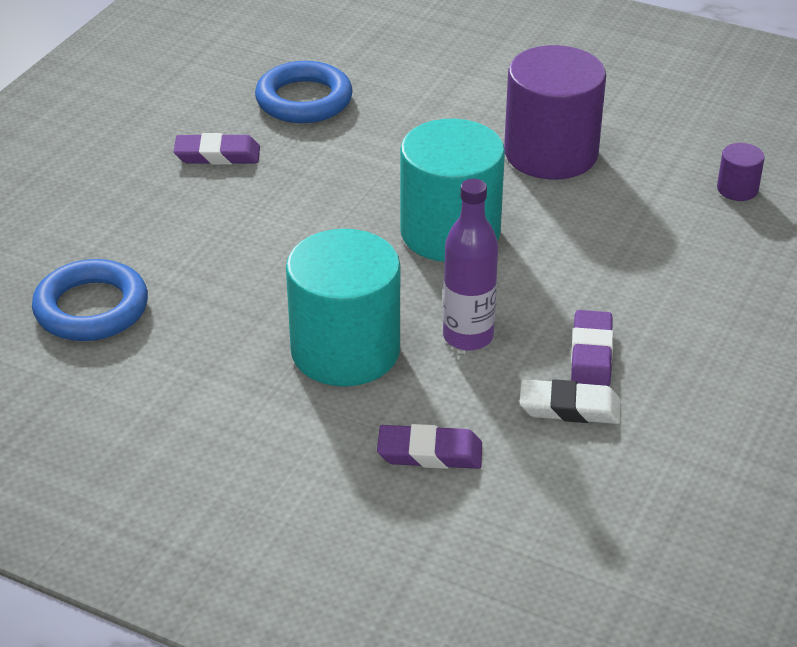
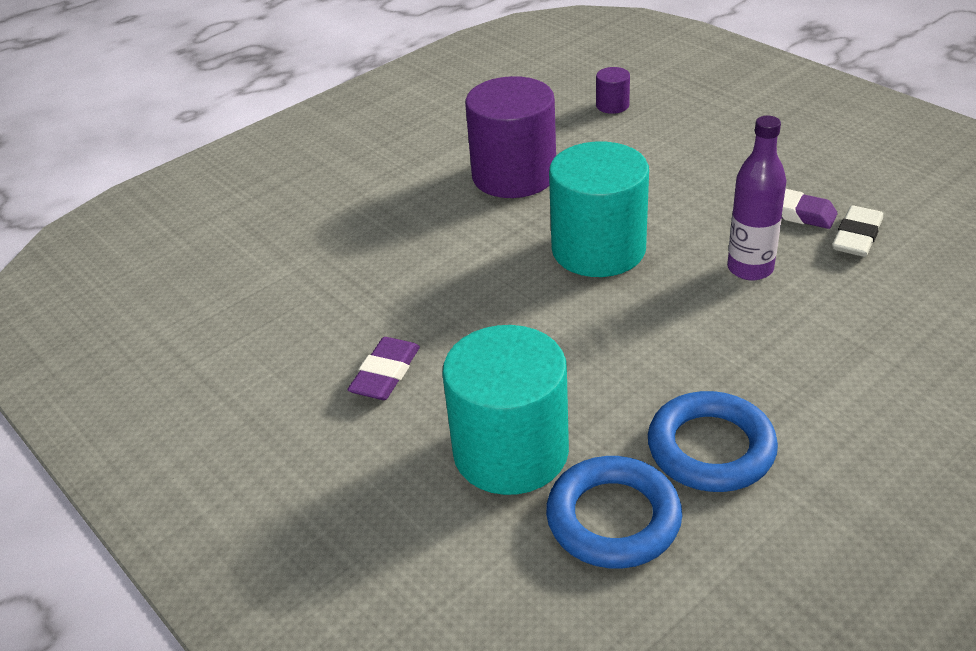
camera: 65 degrees left, 0 degrees up
(304, 100) = (330, 296): blue ring -> blue ring (711, 448)
(345, 350) = (747, 342): turquoise cylinder -> turquoise cylinder (511, 451)
(429, 453) = (901, 320): purple eraser -> none

